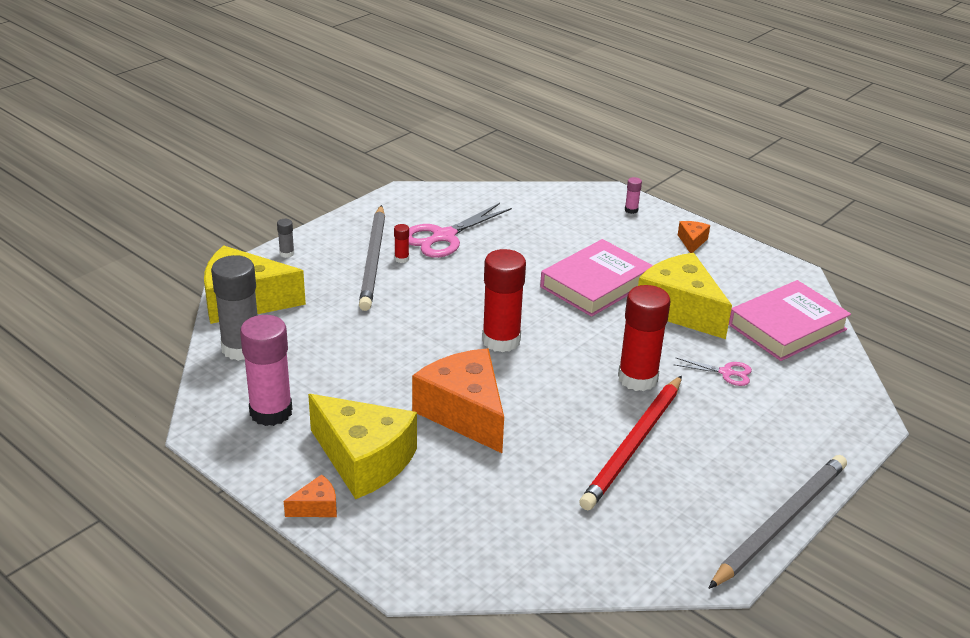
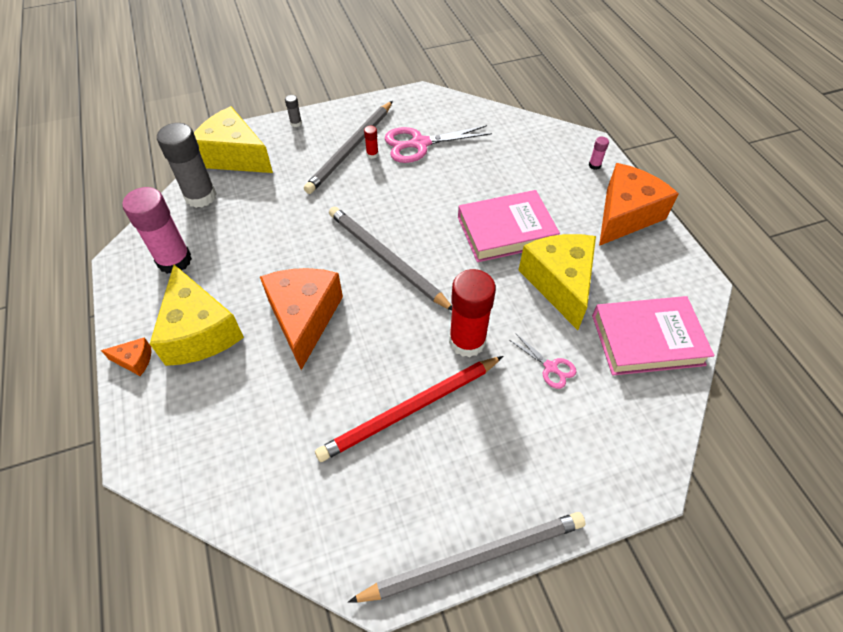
camera: 30 degrees right, 20 degrees up
(501, 340) = (386, 259): red glue stick -> grey pencil
(692, 241) = (625, 215): orange cheese -> orange cheese, size x2.33

